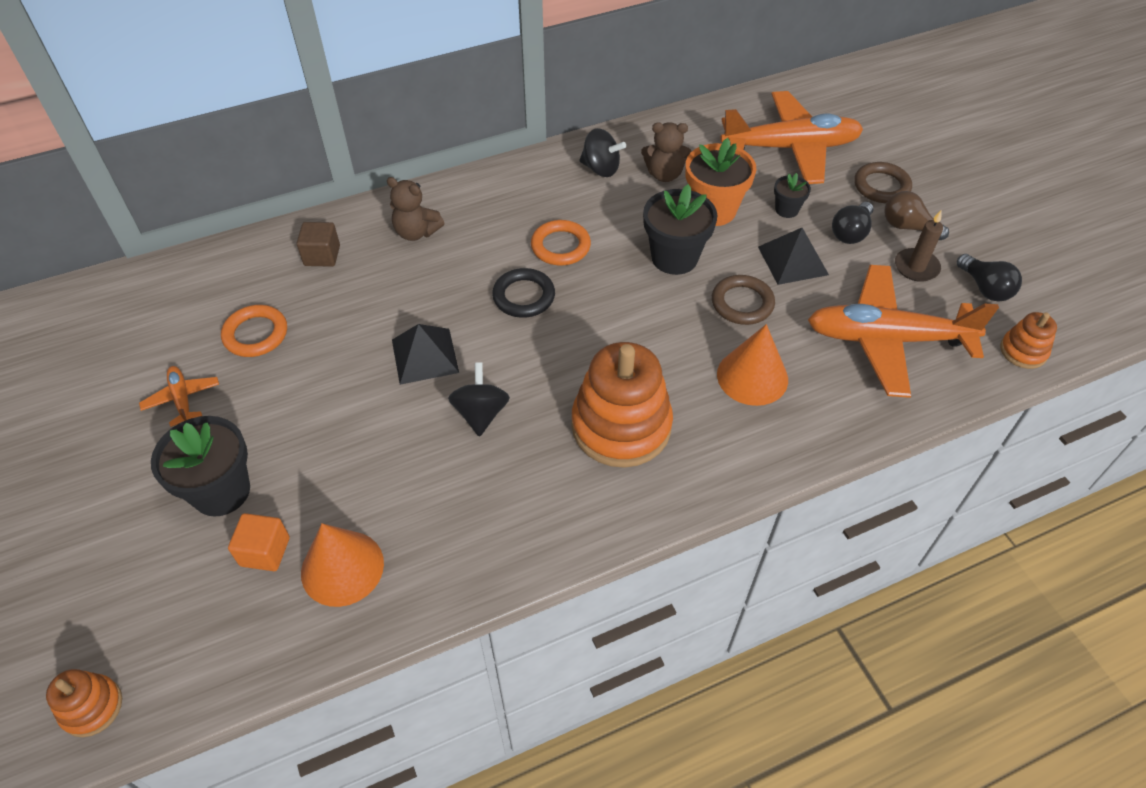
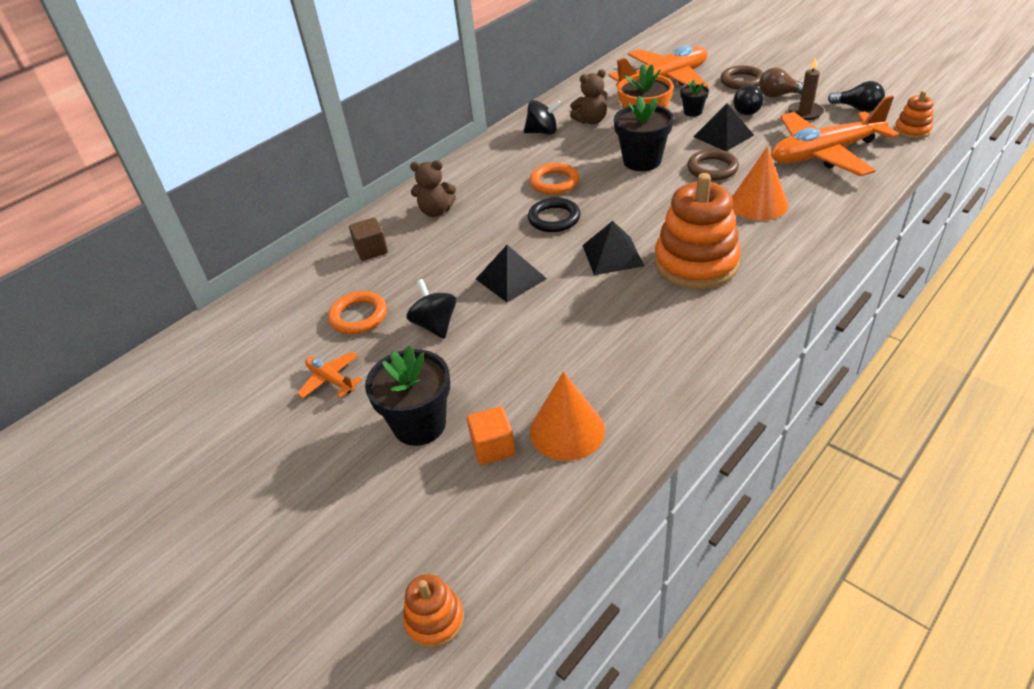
camera: 20 degrees left, 10 degrees down
(481, 413) = (586, 295): black spinning top -> black spinning top (435, 325)
(545, 373) = (612, 255): none -> black pyramid

